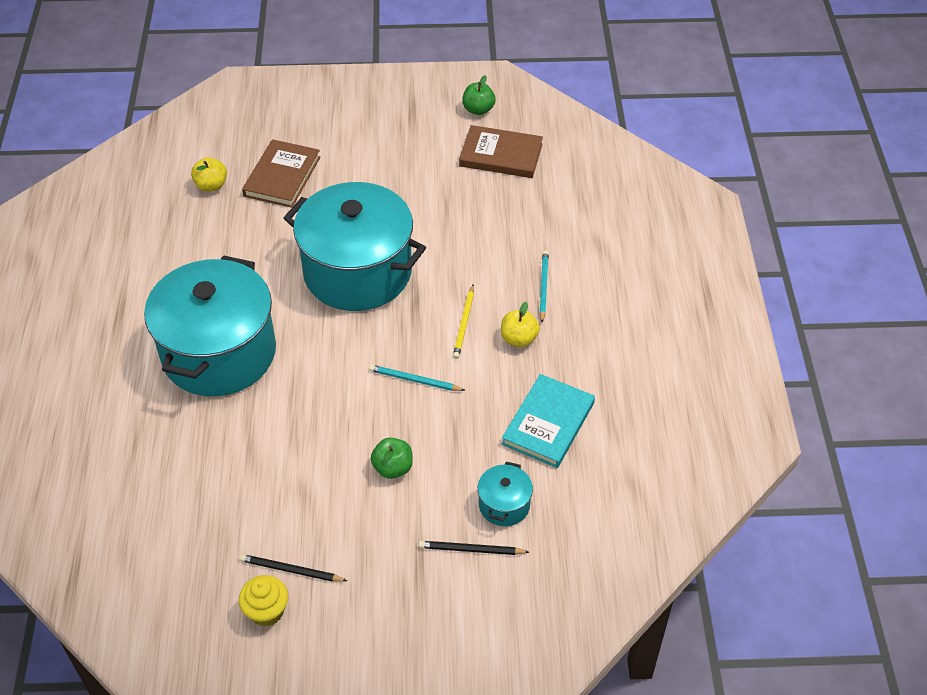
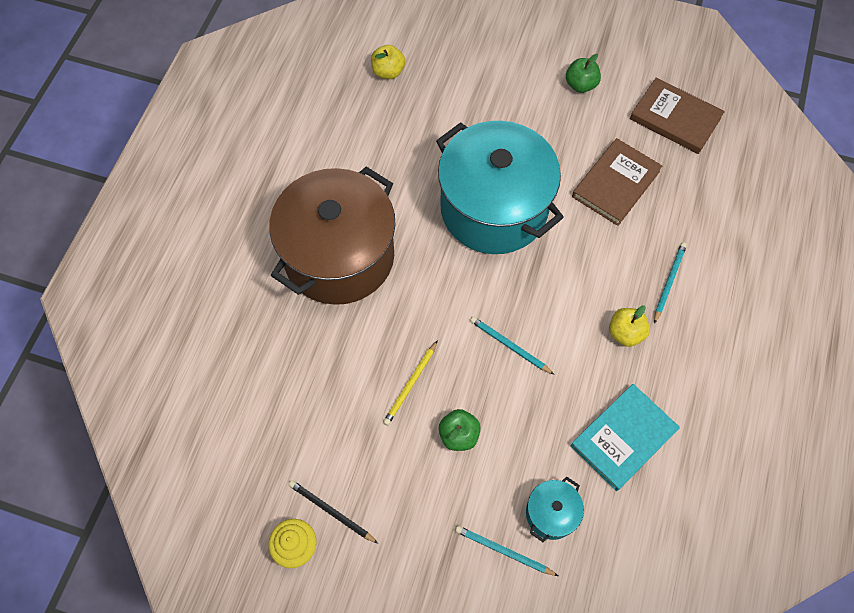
camera: 20 degrees right, 15 degrees up
(219, 353) = (339, 256): turquoise pot -> brown pot
(282, 176) = (456, 81): brown book -> brown book (616, 184)
(464, 323) = (577, 298): yellow pencil -> yellow pencil (411, 384)
(471, 550) = (503, 551): black pencil -> turquoise pencil
(478, 110) = (669, 59): green apple -> green apple (580, 85)

